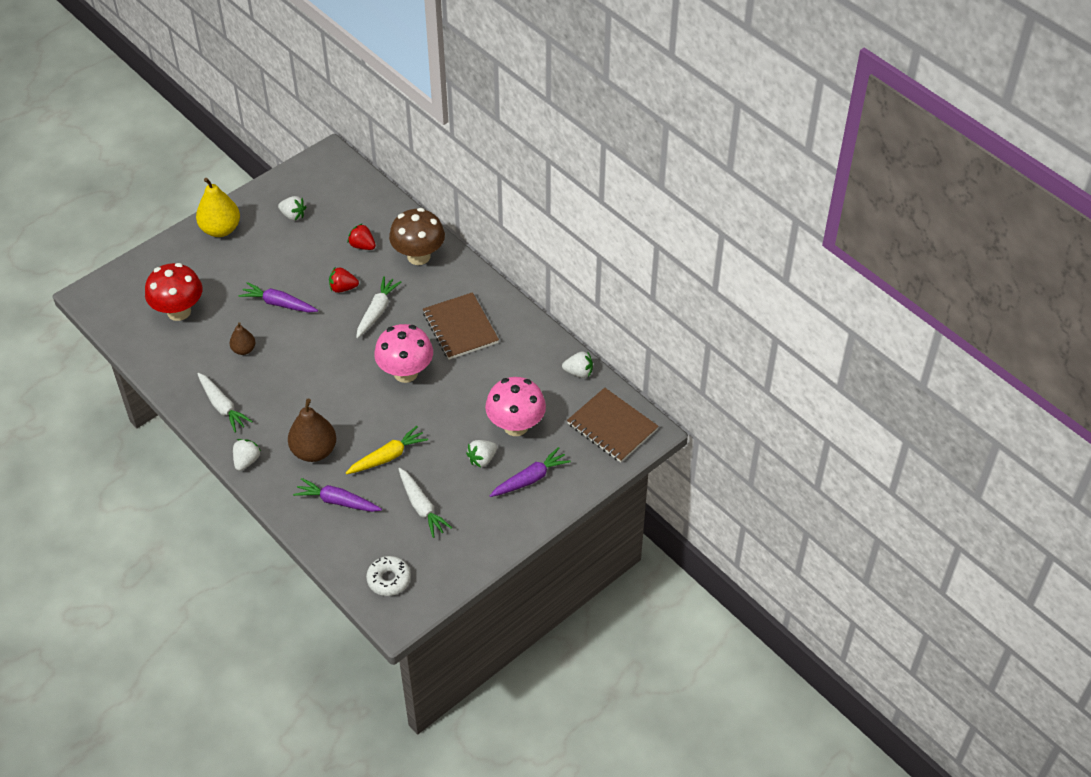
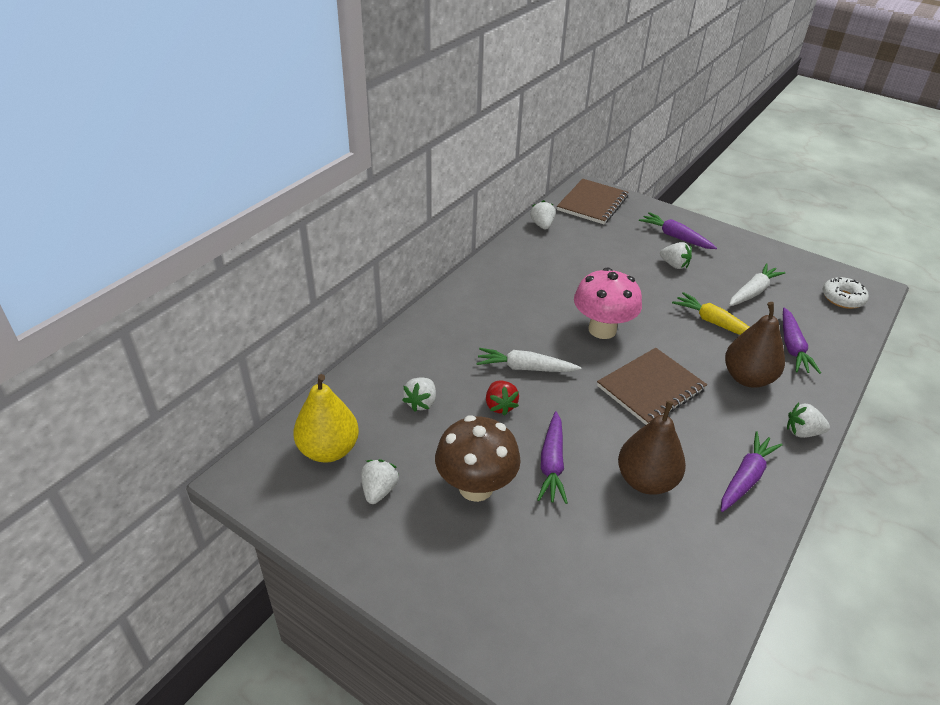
camera: 105 degrees left, 10 degrees down
(179, 311) = (618, 583): red mushroom -> none
(220, 229) = (429, 579): yellow pear -> yellow pear (328, 450)
(222, 406) = (746, 478): white carrot -> purple carrot
(244, 349) = (646, 481): brown pear -> brown pear, size x1.79
(362, 246) = (421, 402): red strawberry -> white strawberry
(418, 256) = (425, 350): brown mushroom -> brown mushroom (476, 487)
(460, 328) = (521, 301): brown notebook -> brown notebook (651, 388)
(516, 426) = (624, 251): pink mushroom -> none

